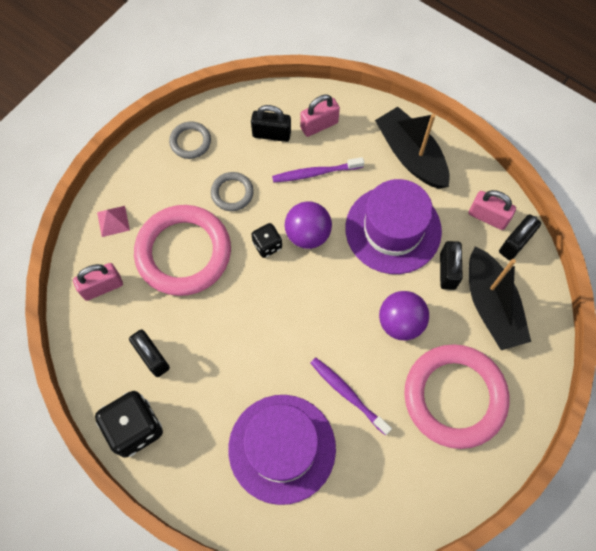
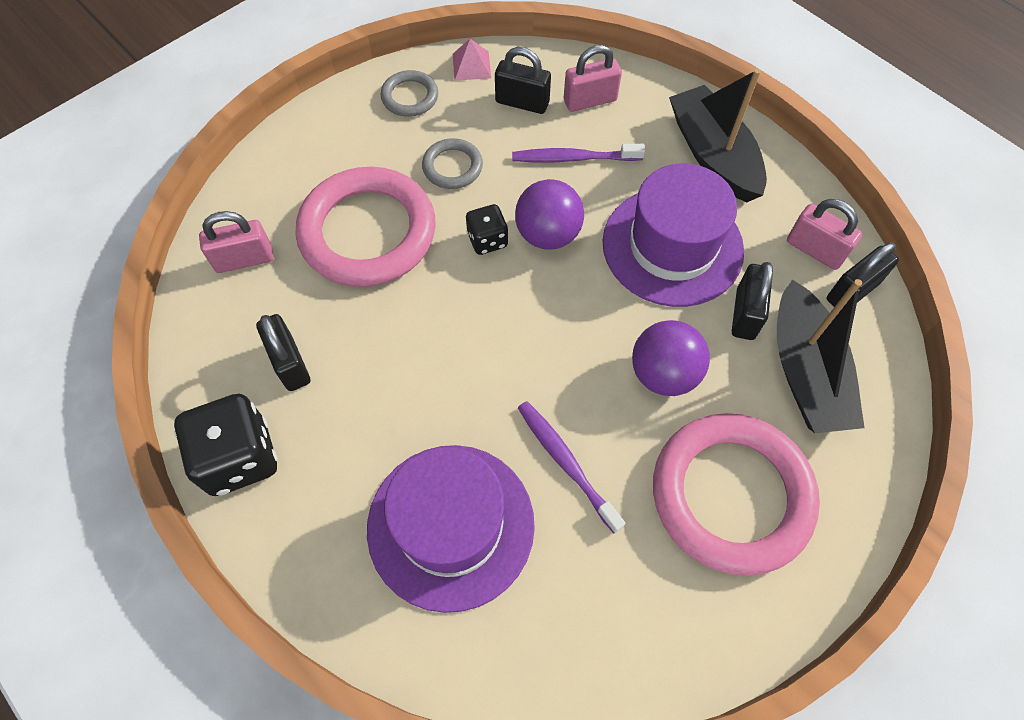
camera: 10 degrees right, 5 degrees down
(113, 221) = (281, 178): pink pyramid -> pink pyramid (471, 65)

